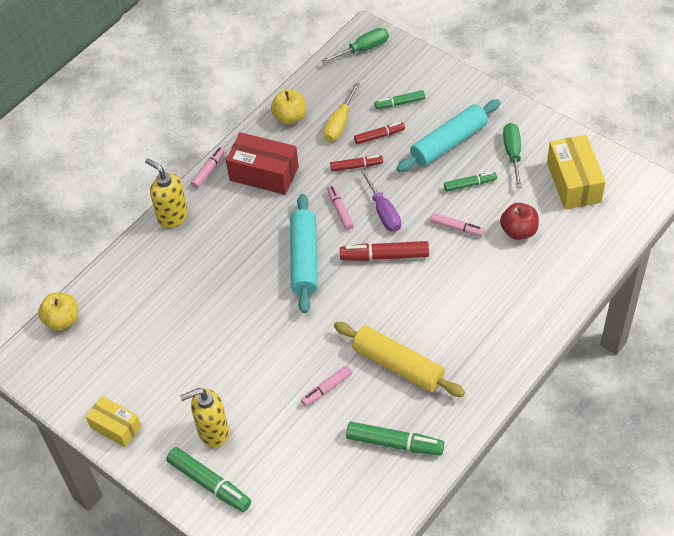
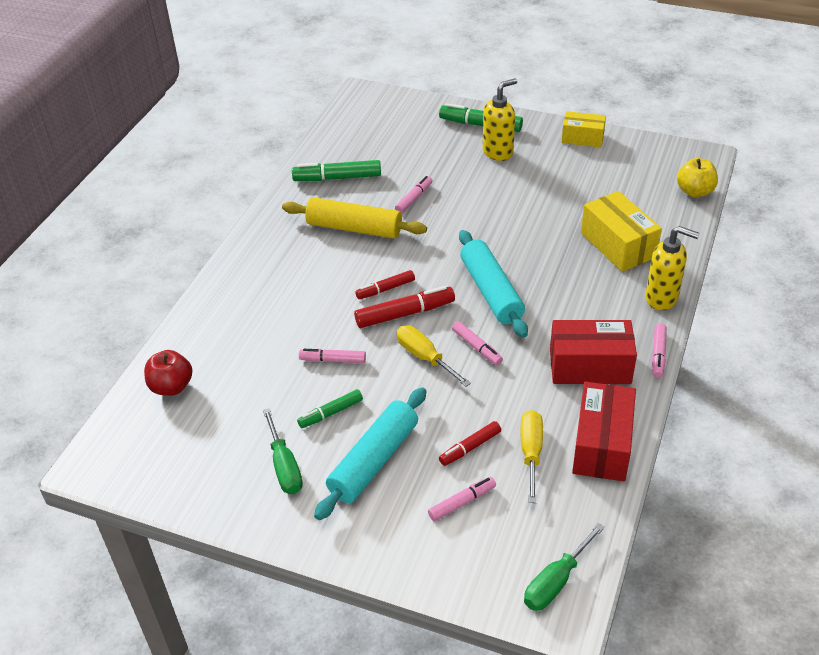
camera: 160 degrees right, 10 degrees down
(290, 117) = (602, 445): yellow apple -> red box
(356, 166) = (481, 402): red marker -> red marker (385, 289)
(383, 212) = (425, 357): purple screwdriver -> yellow screwdriver
(400, 103) = (462, 502): green marker -> pink marker
(518, 231) = (259, 373): red apple -> red apple (171, 387)
(573, 182) = (197, 447): yellow box -> yellow box (618, 245)

